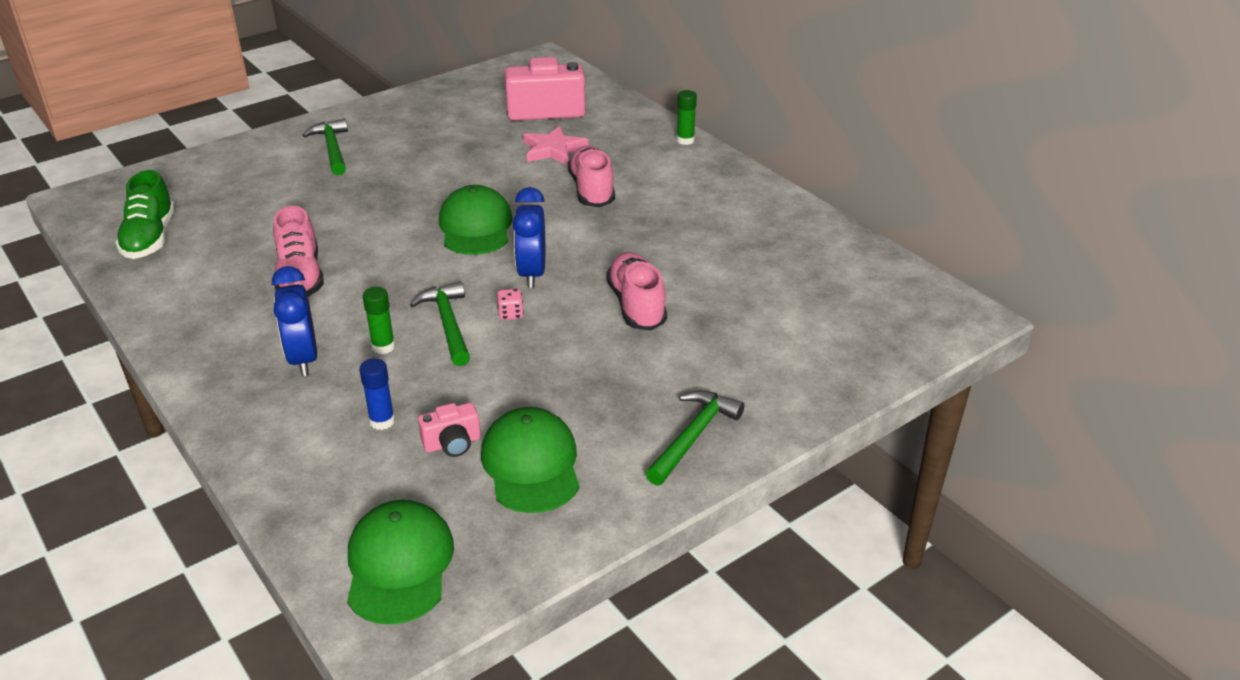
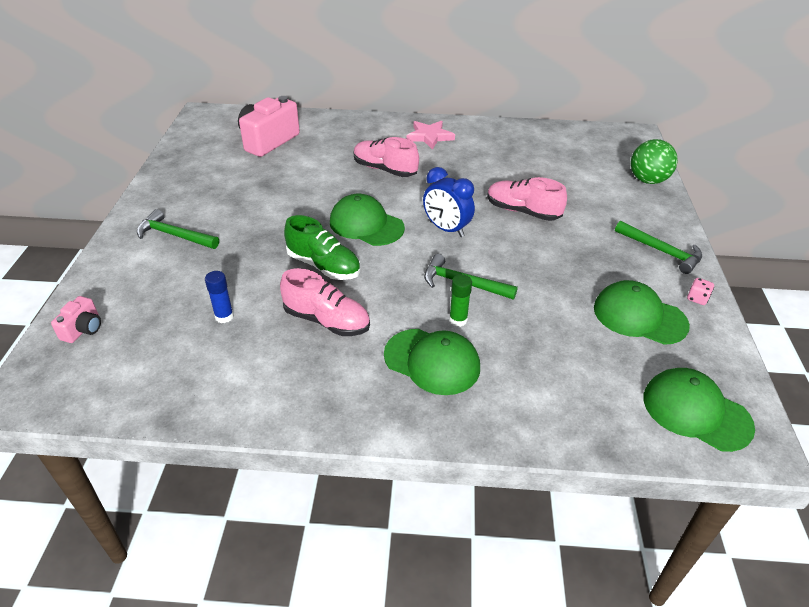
camera: 50 degrees left, 5 degrees up
(150, 238) = (160, 375): green shoe -> green shoe (323, 266)
(303, 359) = (432, 361): blue clock -> green cap
(382, 421) = (541, 356): blue glue stick -> blue glue stick (224, 316)
(452, 443) = (592, 337): pink camera -> pink camera (83, 329)
(510, 314) = (480, 256): pink dice -> pink dice (697, 298)
(553, 149) = (319, 160): pink star -> pink star (429, 136)
(685, 140) = (377, 120): green glue stick -> none
(693, 436) = (661, 251): green hammer -> green hammer turned 150 degrees clockwise
(854, 368) = (647, 180): none -> green ball

